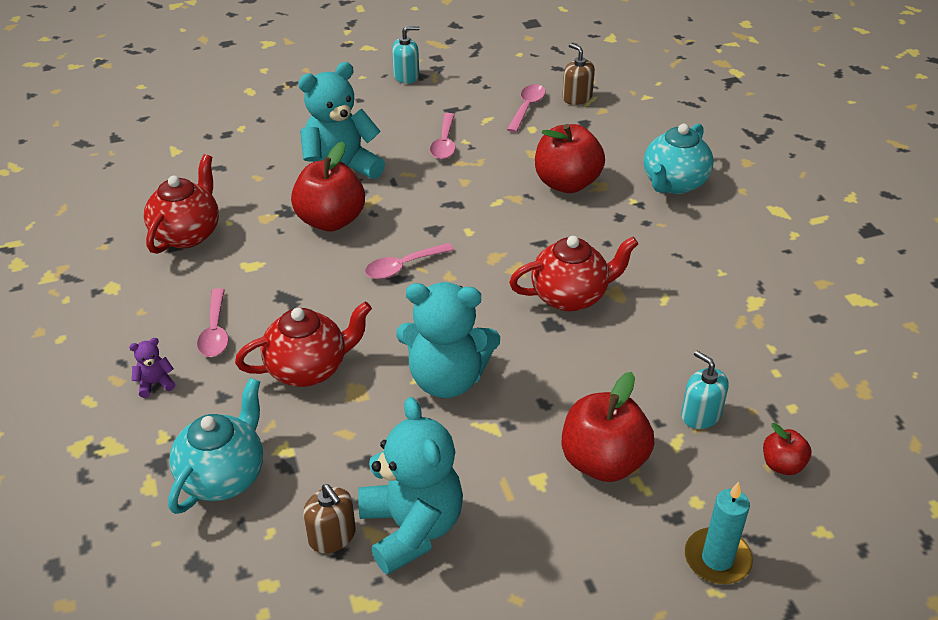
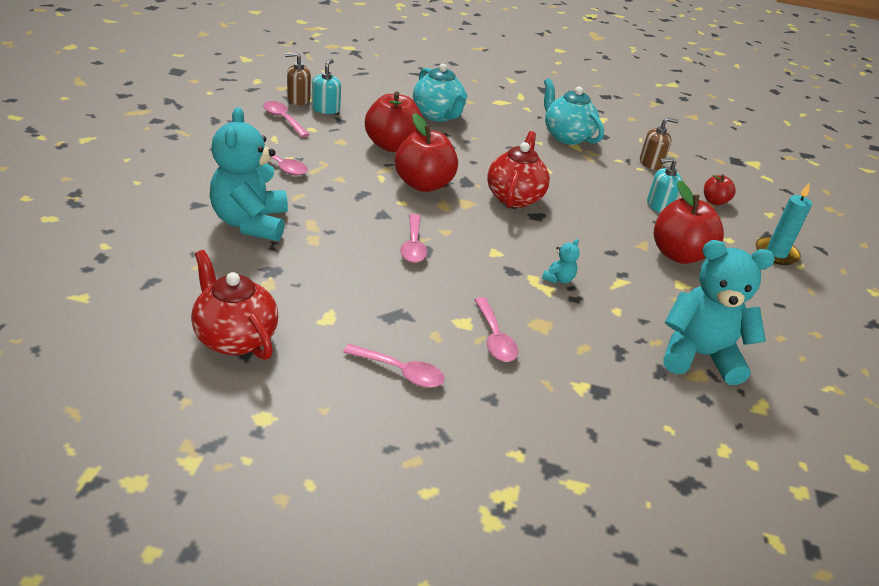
camera: 65 degrees left, 5 degrees down
(155, 384) = (441, 435): purple teddy bear -> none
(223, 476) = (591, 433): turquoise teapot -> turquoise teapot (566, 136)
(308, 369) = (495, 338): red teapot -> pink spoon
(330, 220) = (314, 254): red apple -> red apple (423, 184)
(332, 536) = (689, 397): brown soap dispenser -> brown soap dispenser (651, 163)
(406, 76) = (160, 142): turquoise soap dispenser -> turquoise soap dispenser (325, 109)
(447, 379) = (558, 279): turquoise teddy bear -> turquoise teddy bear, size x0.40

